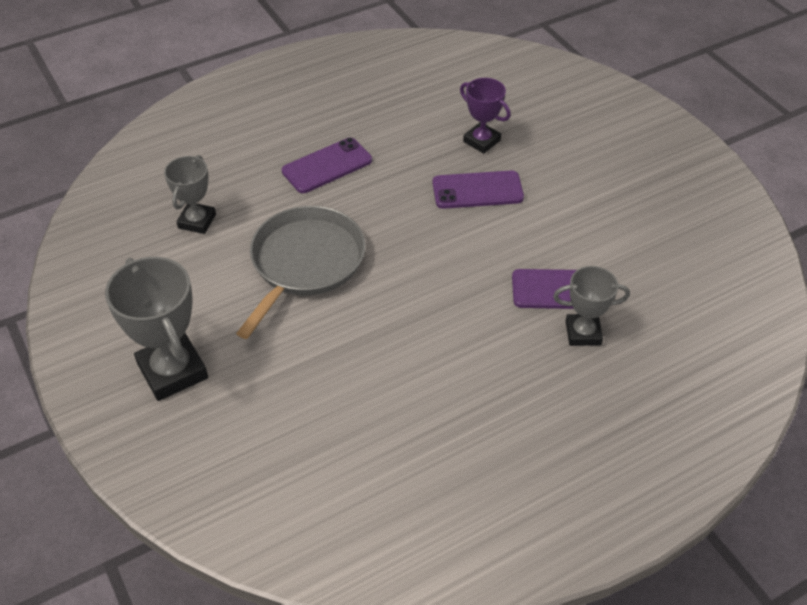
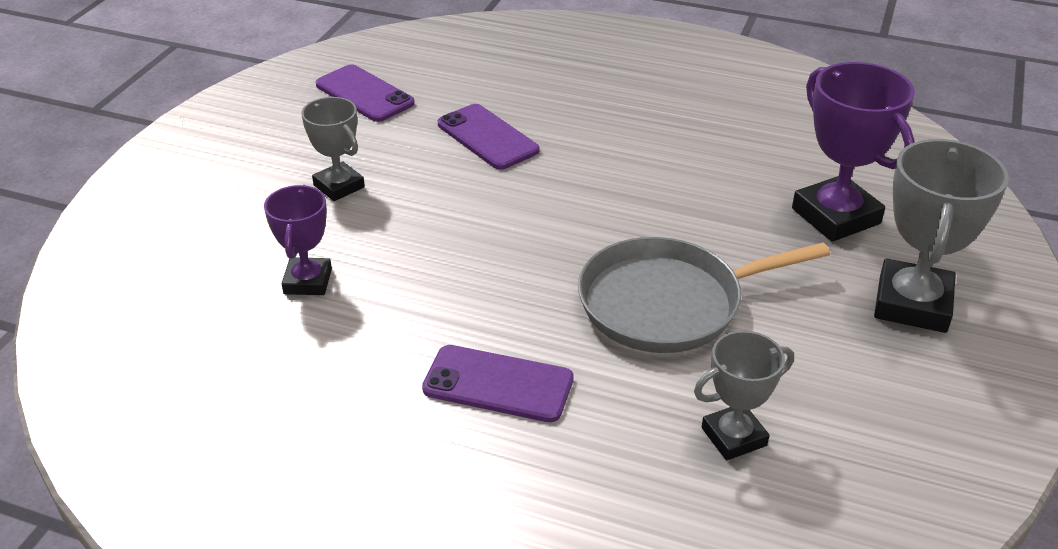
camera: 130 degrees left, 10 degrees down
(279, 409) = (836, 216): none -> purple trophy
(477, 190) = (403, 243): purple phone -> purple phone (364, 94)
(583, 333) = (523, 109): grey trophy -> grey trophy (339, 186)

